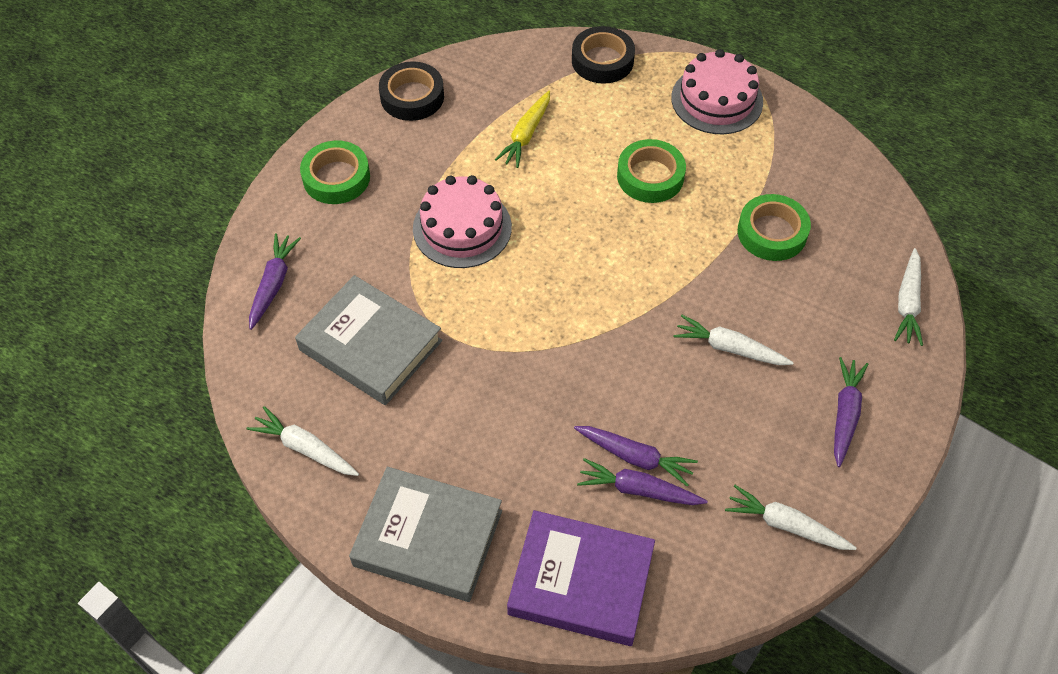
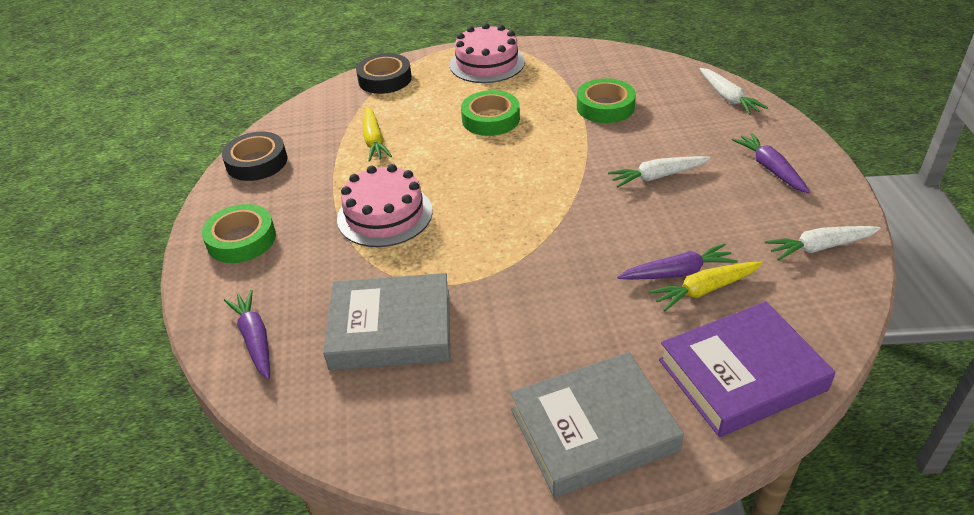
camera: 35 degrees left, 15 degrees down
(305, 448) = (411, 438): white carrot -> none
(638, 490) = (704, 290): purple carrot -> yellow carrot

